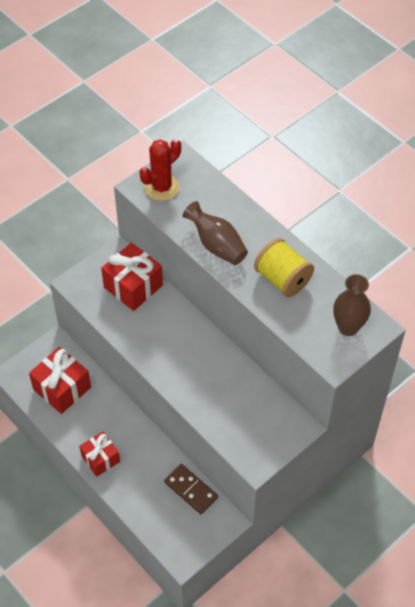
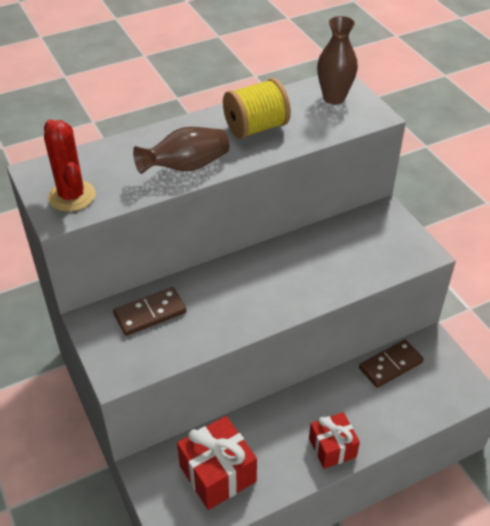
camera: 75 degrees left, 10 degrees down
(133, 286) = (150, 313): red gift -> brown domino

